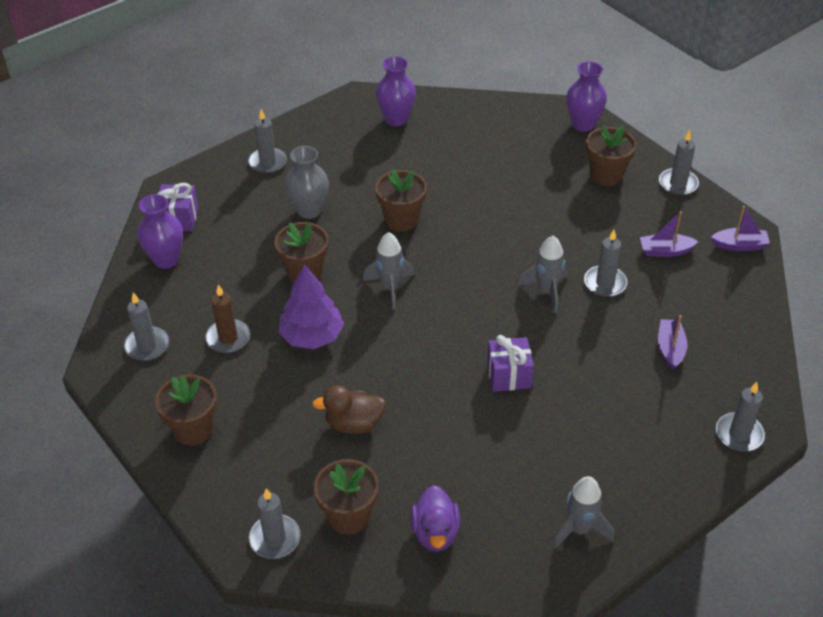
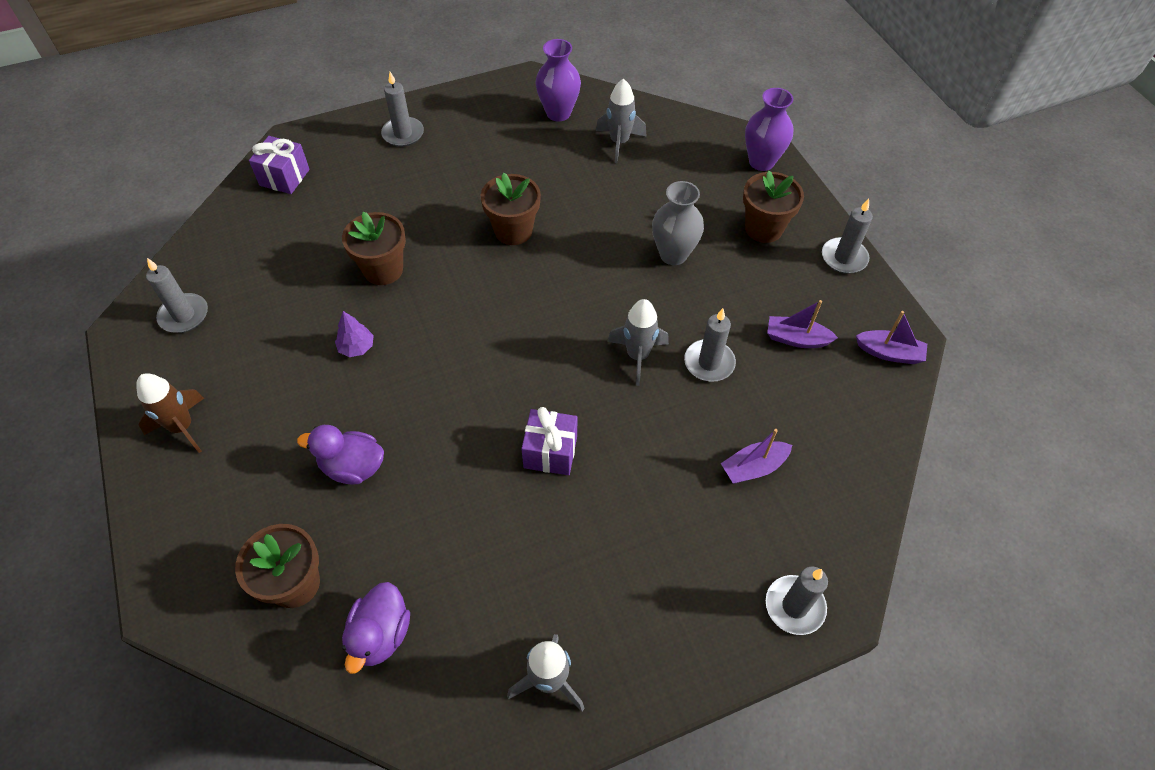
camera: 15 degrees right, 10 degrees up
(166, 259) = (250, 221): purple vase -> none
(193, 429) = (182, 427): brown flower pot -> brown rocket
(228, 338) = (269, 327): brown candle -> none
(275, 538) = (203, 589): grey candle -> none
(309, 210) = (421, 198): grey vase -> grey vase (673, 254)
(312, 336) = (357, 347): purple tree -> purple tree, size x0.51
(353, 424) = (353, 467): brown duck -> purple duck
(390, 287) = (466, 309): grey rocket -> grey rocket (619, 142)
(670, 349) = (753, 467): purple boat -> purple boat turned 135 degrees counterclockwise

